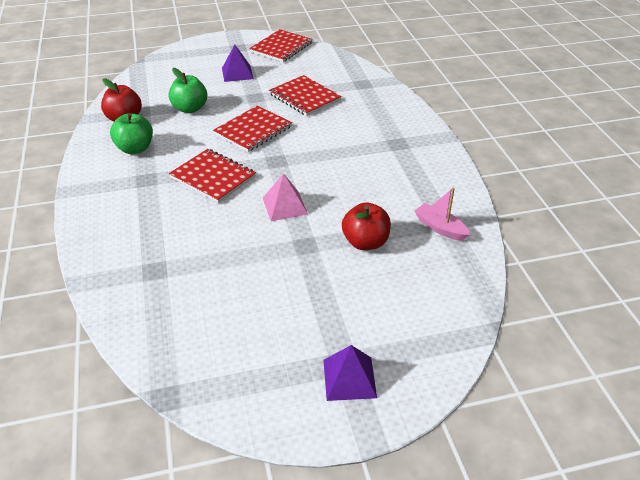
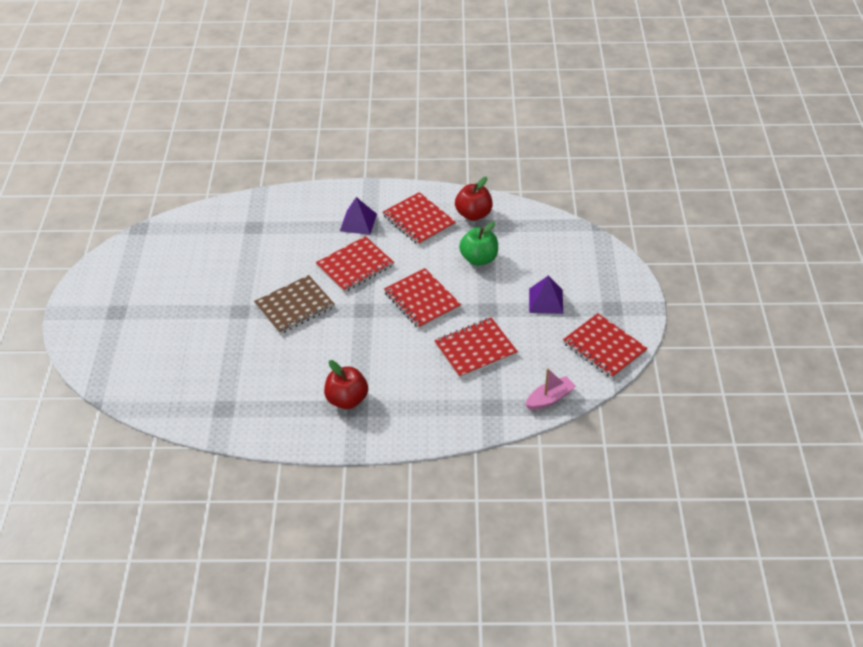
camera: 105 degrees right, 5 degrees up
(135, 148) = (419, 220): green apple -> red notebook
(285, 206) = (295, 306): pink pyramid -> brown notebook
(349, 378) = (102, 311): purple pyramid -> purple pyramid (358, 222)
(365, 242) = (224, 348): red apple -> red apple (347, 399)
(440, 228) = (217, 403): pink boat -> pink boat (549, 398)

